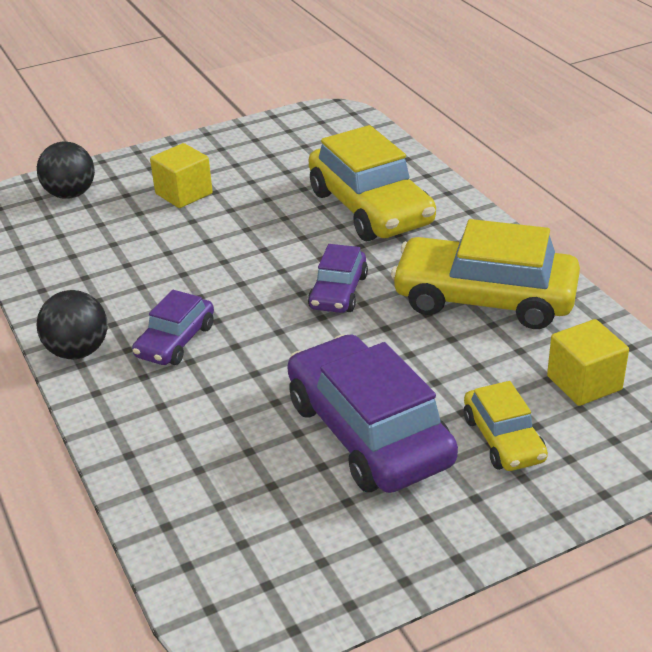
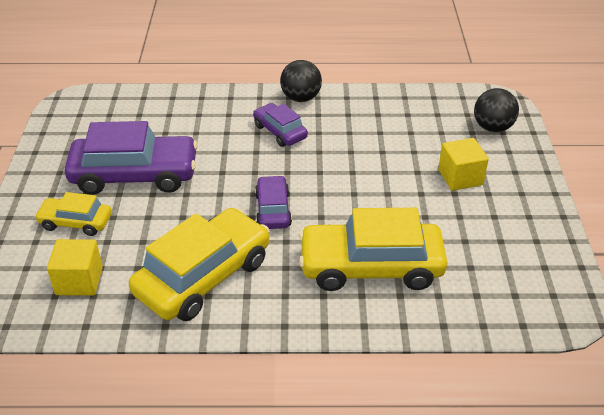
camera: 115 degrees right, 5 degrees up
(338, 292) = (273, 210): purple car -> purple car turned 45 degrees clockwise

